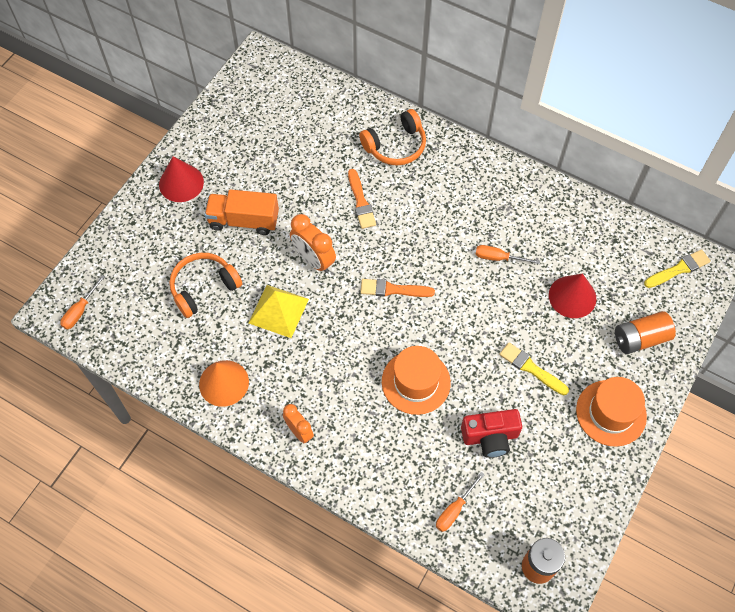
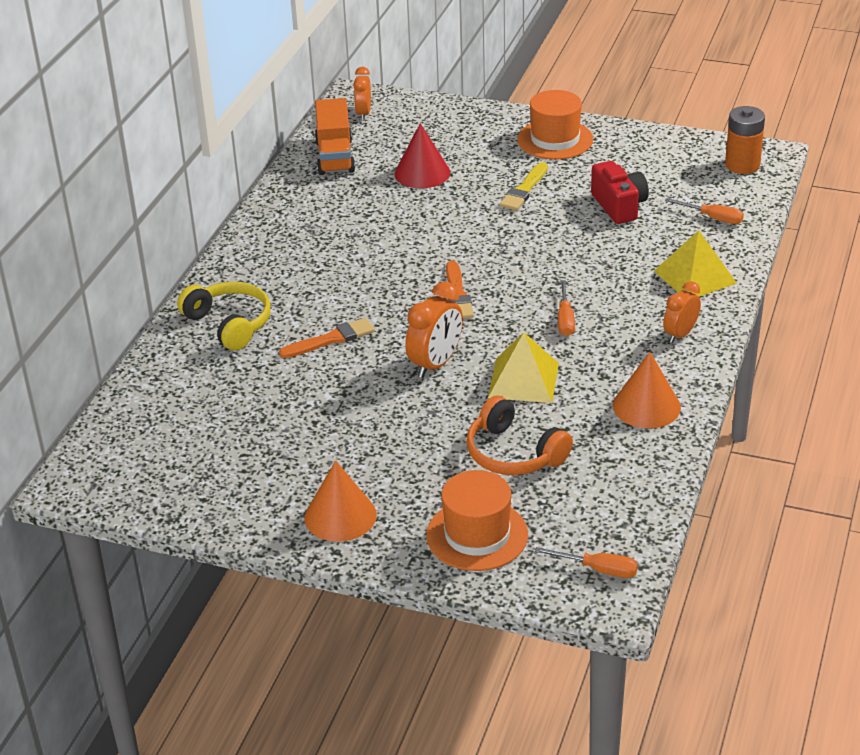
camera: 100 degrees left, 25 degrees down
(181, 183) = (340, 516): red cone -> orange cone
(244, 220) = (391, 438): orange truck -> orange truck (335, 157)
(371, 466) = (695, 277): none -> yellow pyramid
(396, 146) = (229, 324): orange headphones -> yellow headphones
(416, 382) = (576, 261): orange hat -> orange hat (477, 535)
(498, 258) = (386, 225): orange screwdriver -> orange screwdriver (565, 319)
(640, 339) = (460, 130): orange battery -> none
(679, 269) = (363, 114): yellow brush -> orange clock

